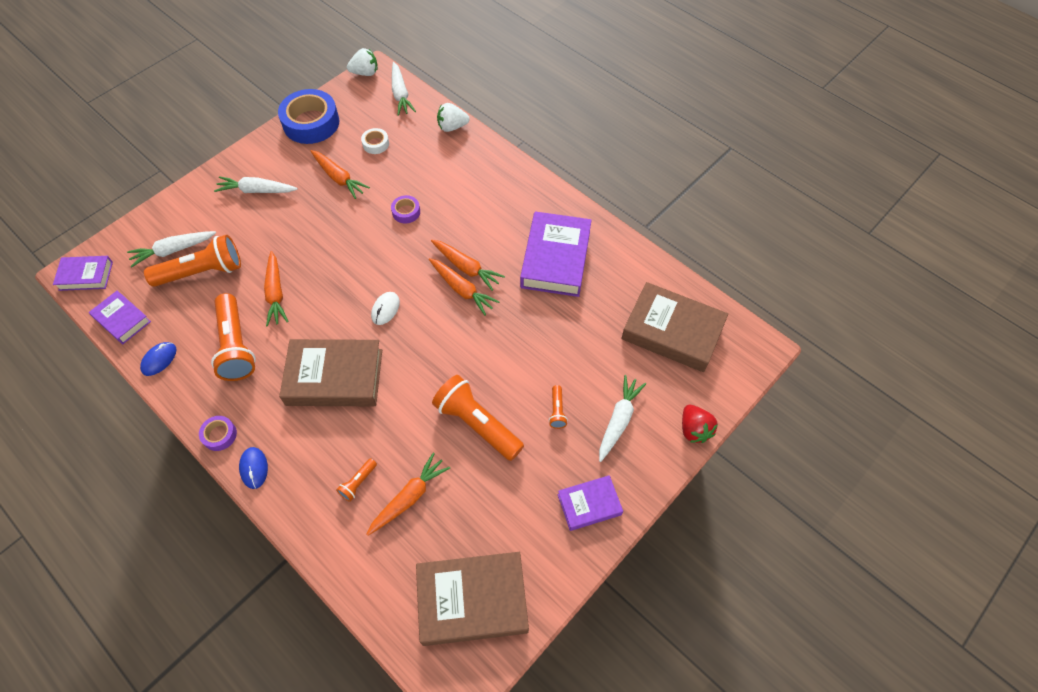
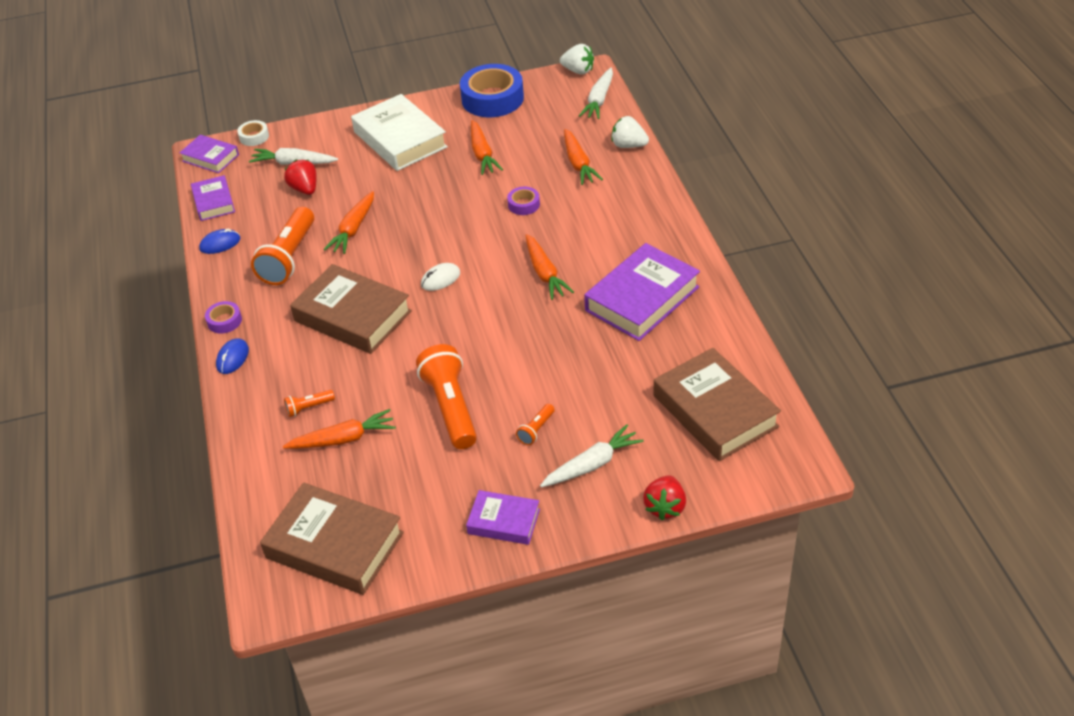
camera: 35 degrees right, 15 degrees down
(202, 272) = (305, 189): orange flashlight -> red strawberry
(257, 190) = (400, 139): white carrot -> white book
(376, 144) = (540, 136): white tape -> white tape (254, 137)
(462, 289) = (525, 290): orange carrot -> orange carrot (578, 163)

